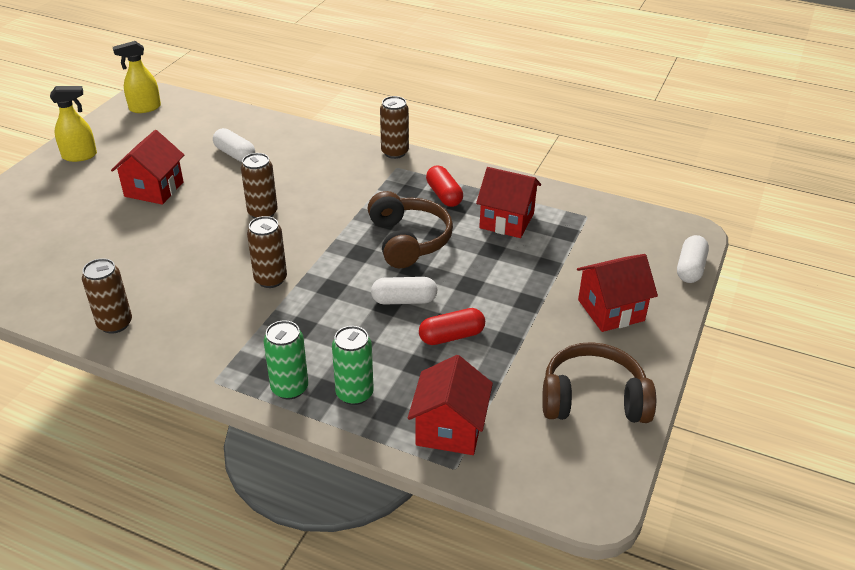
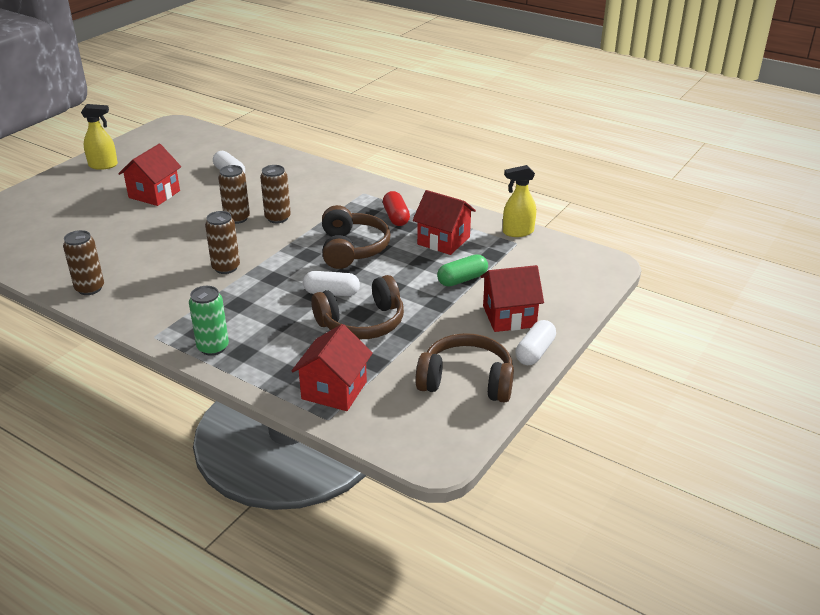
camera: 10 degrees right, 5 degrees down
(144, 108) = (167, 134): yellow spray bottle -> yellow spray bottle (517, 232)
(354, 393) = (264, 357): green can -> none
(394, 152) = (365, 181): brown can -> brown can (277, 218)
(451, 336) = (362, 323): red capsule -> brown headphones
(544, 268) = (462, 279): none -> green capsule
(690, 268) = (594, 291): white capsule -> white capsule (534, 352)

